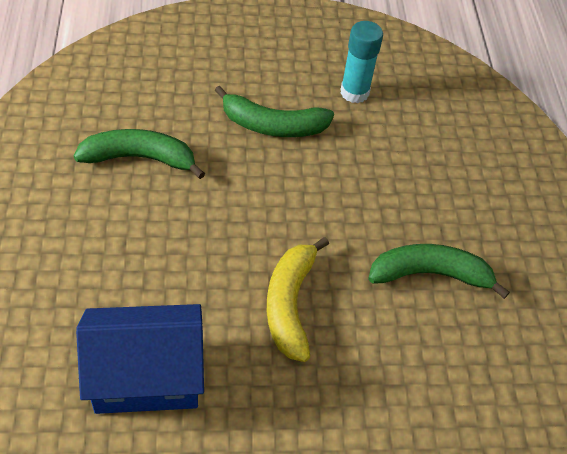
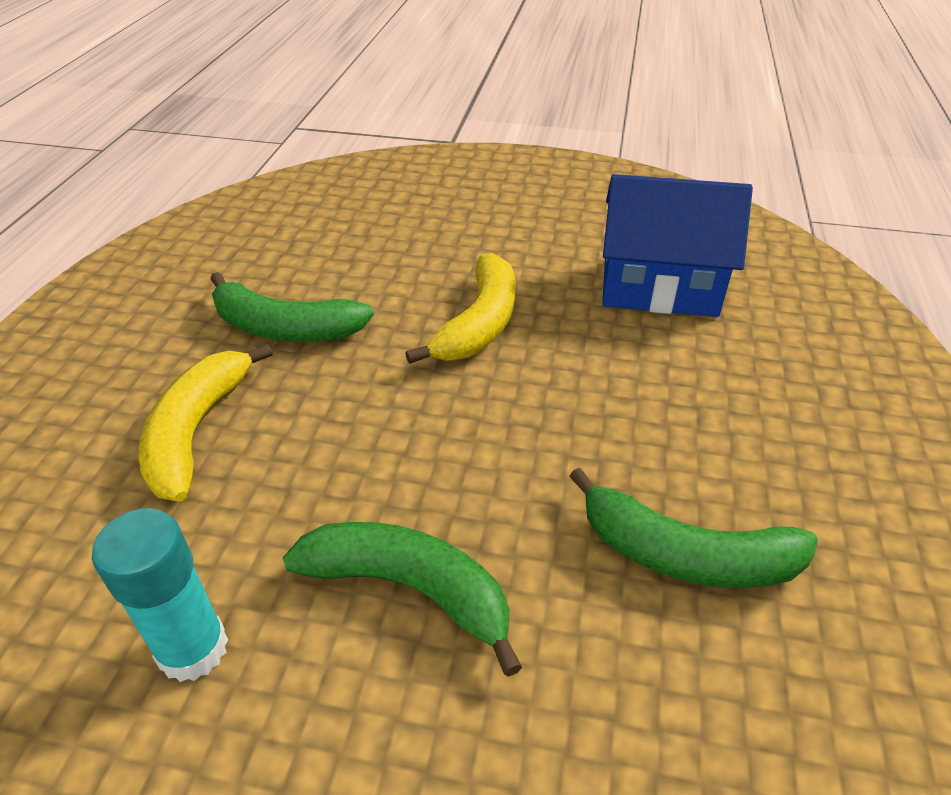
camera: 160 degrees left, 10 degrees down
(428, 187) = (197, 431): none -> yellow banana

